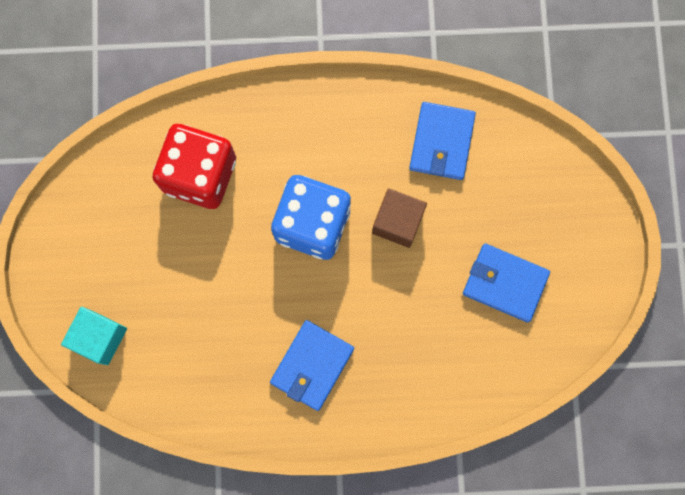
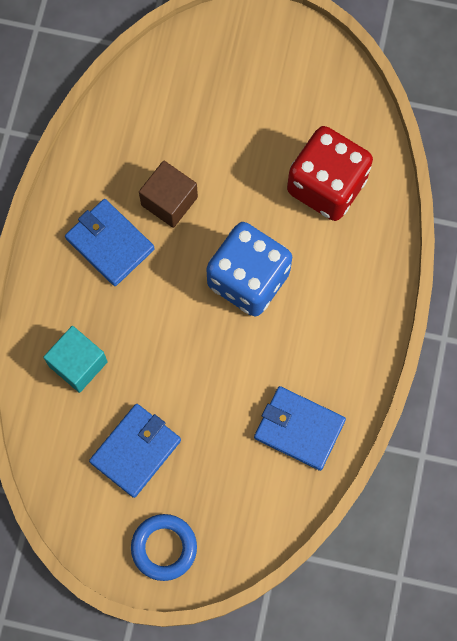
camera: 105 degrees right, 5 degrees down
(99, 337) = (193, 61): turquoise cube -> turquoise cube (78, 364)
(397, 222) = (227, 362): brown cube -> brown cube (169, 201)
(584, 233) = (164, 547): none -> blue ring

